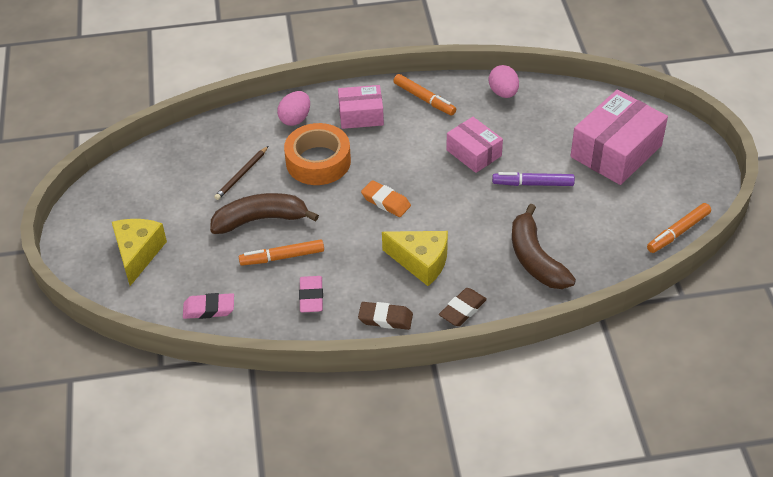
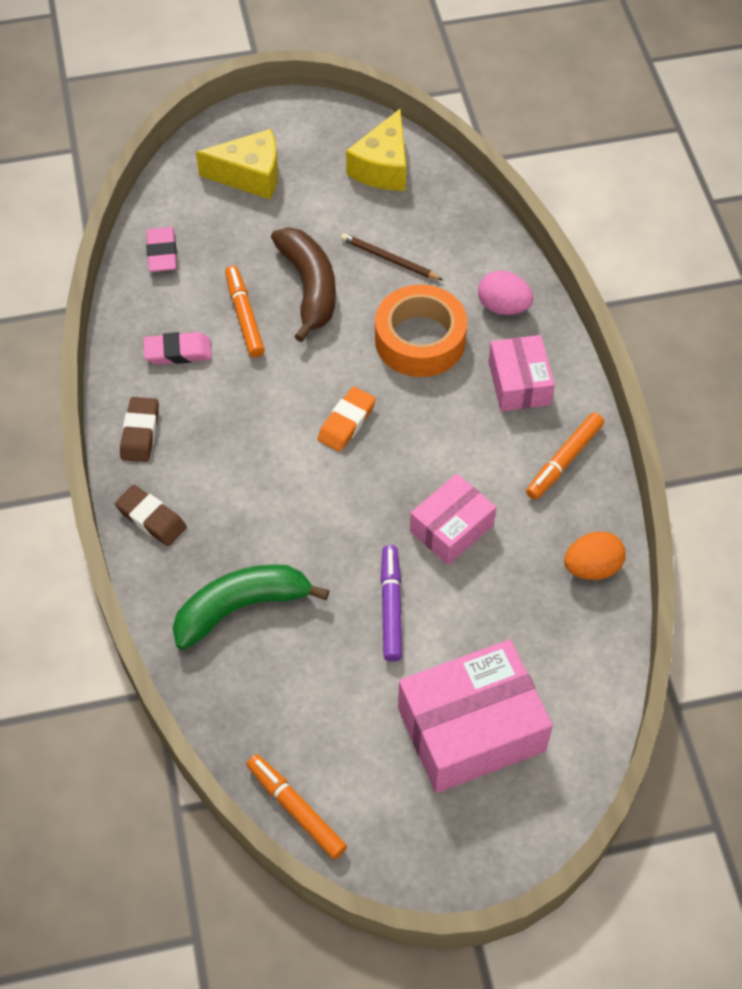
camera: 85 degrees right, 10 degrees up
(421, 262) = (236, 468): yellow cheese -> yellow cheese (383, 167)
(503, 93) = (592, 567): pink egg -> orange egg
(535, 259) = (241, 607): brown banana -> green banana
(616, 151) = (471, 729): pink box -> pink box turned 60 degrees counterclockwise

